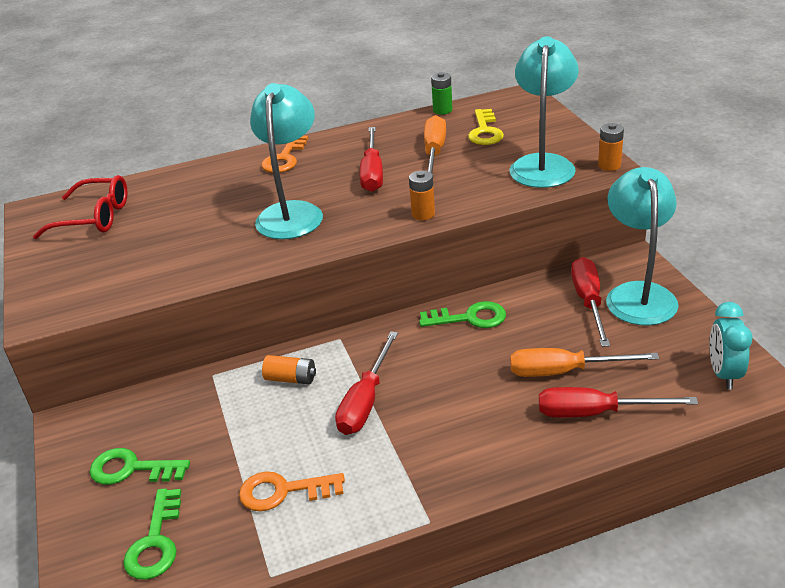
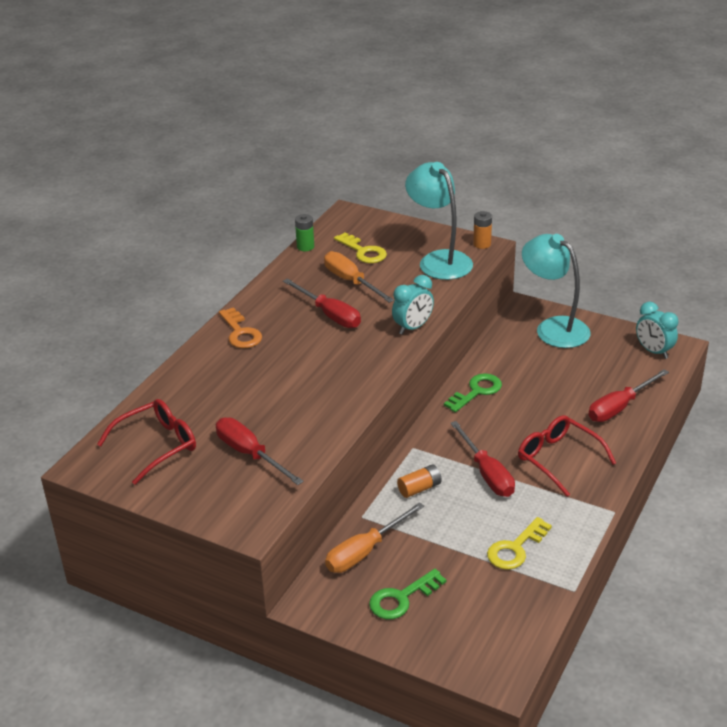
camera: 45 degrees left, 0 degrees up
(155, 541) = (483, 621): green key -> none
(283, 491) = (515, 548): orange key -> yellow key
(292, 212) = (317, 368): turquoise lamp -> none
(423, 214) = (413, 327): orange battery -> turquoise clock
(452, 428) = (558, 459): none -> red glasses
(564, 371) = (574, 394): orange screwdriver -> orange screwdriver (365, 551)
(589, 302) = (533, 346): red screwdriver -> red screwdriver (250, 454)

